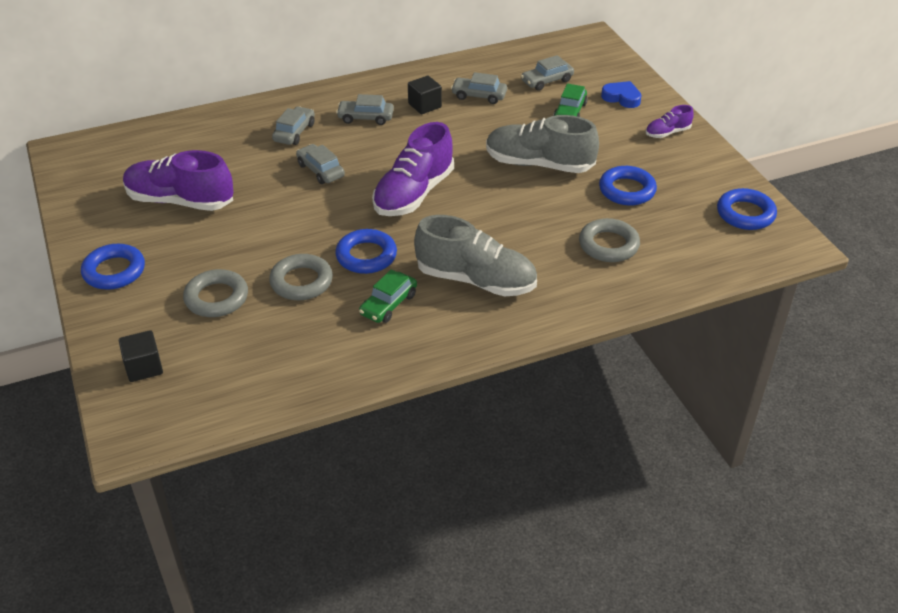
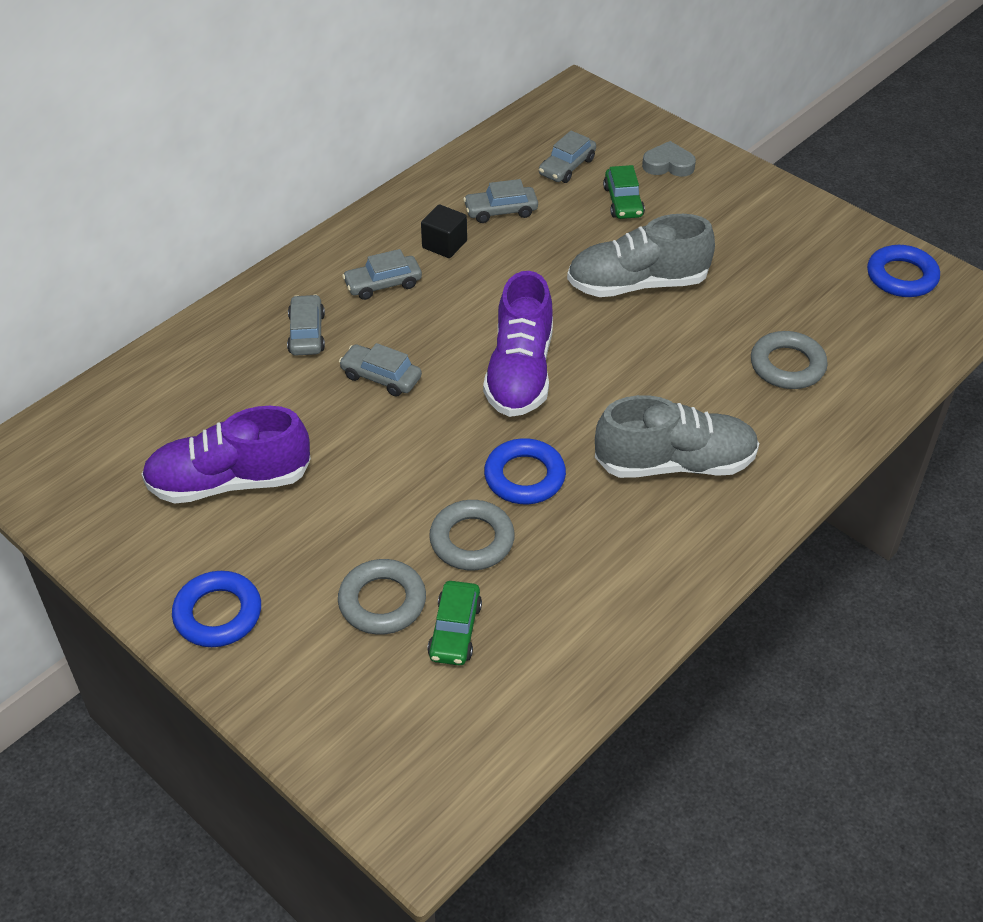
camera: 25 degrees left, 5 degrees up
(144, 367) = (362, 733): black cube -> none
(388, 304) = (598, 532): green car -> green car (455, 630)
(622, 98) = (668, 165): blue heart -> grey heart
(627, 190) = (758, 287): blue ring -> none
(667, 133) = (750, 197): purple shoe -> none

